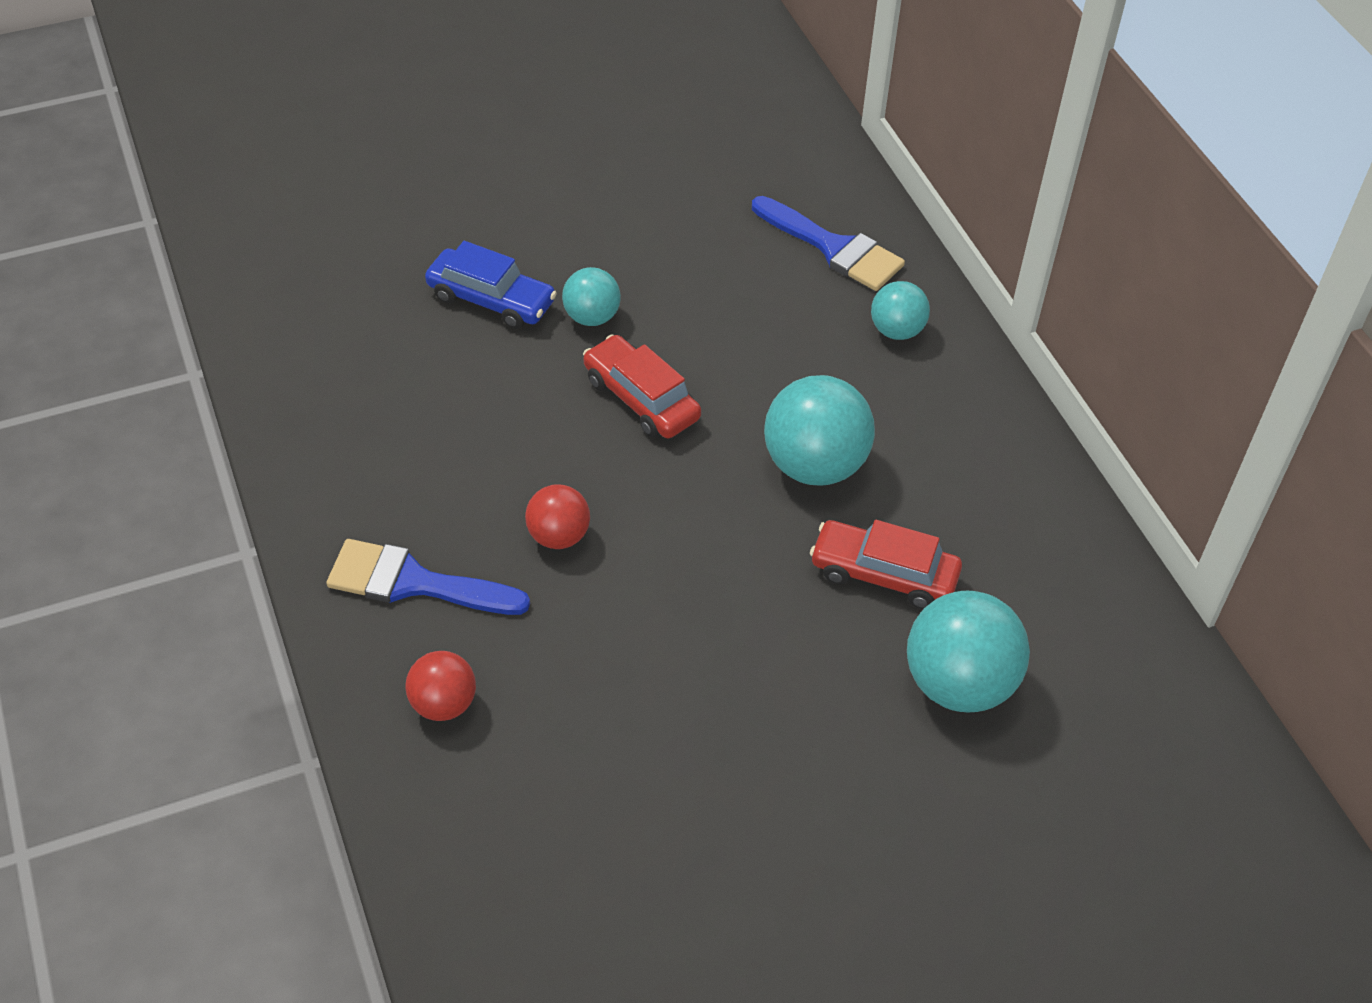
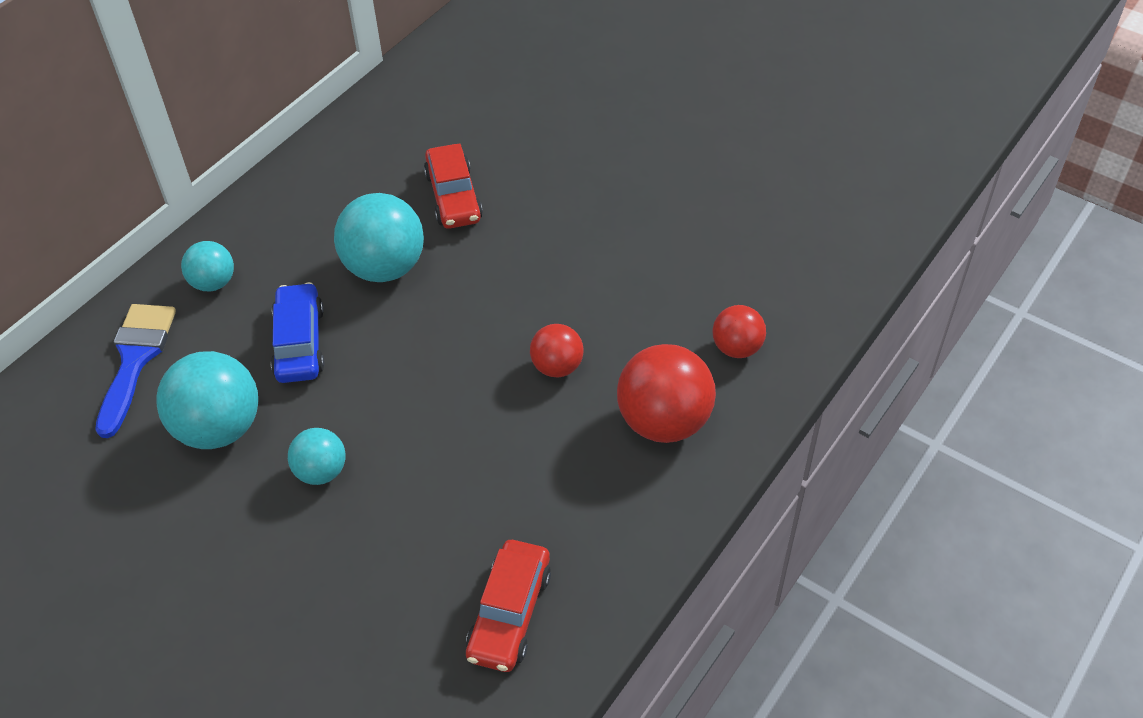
camera: 120 degrees left, 0 degrees up
(414, 582) = (664, 422): blue brush -> red ball
(491, 299) = (347, 554): blue car -> blue car (299, 343)
(641, 399) = (390, 391): red car -> red car (509, 613)
(958, 684) = (509, 135): turquoise ball -> turquoise ball (219, 428)

